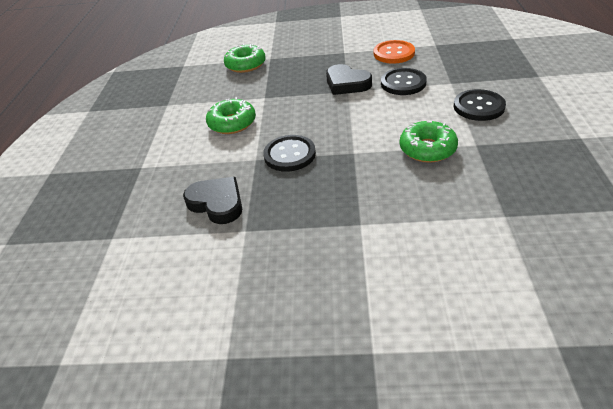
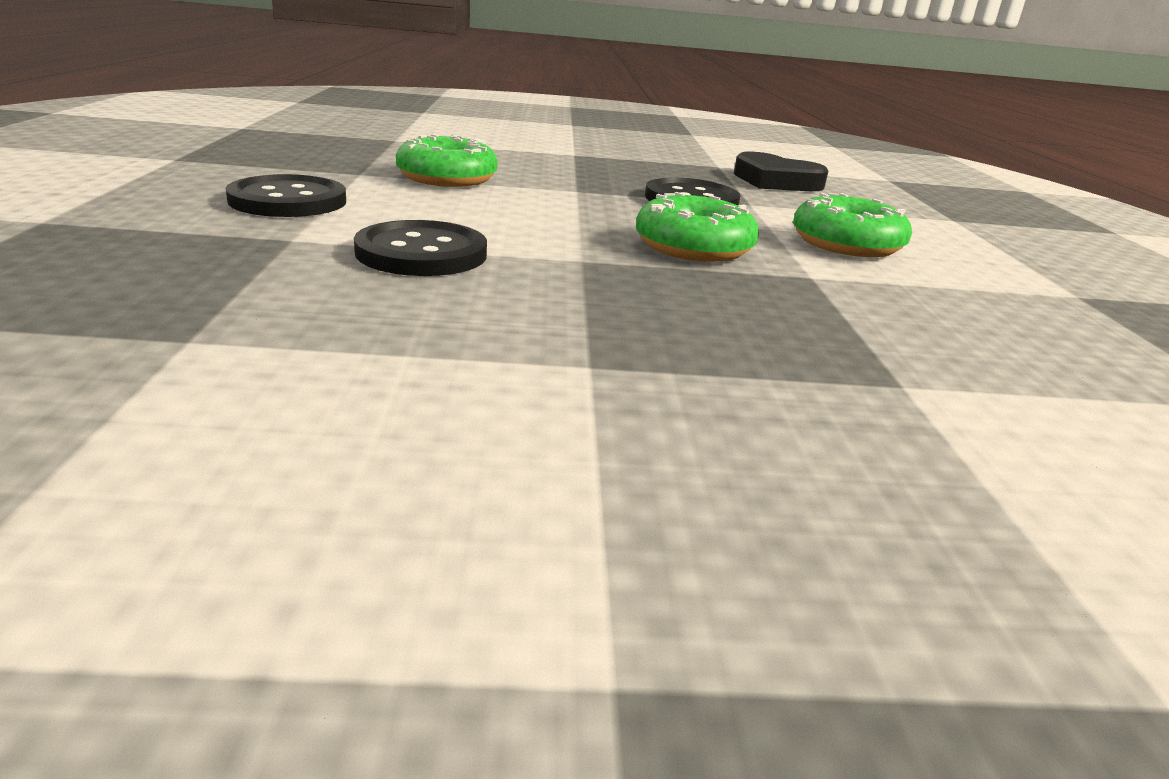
camera: 170 degrees right, 15 degrees down
(245, 65) = (980, 371): green donut -> green donut (693, 247)
(347, 83) = (583, 272): black heart -> none
(394, 53) = (389, 330): orange button -> none

